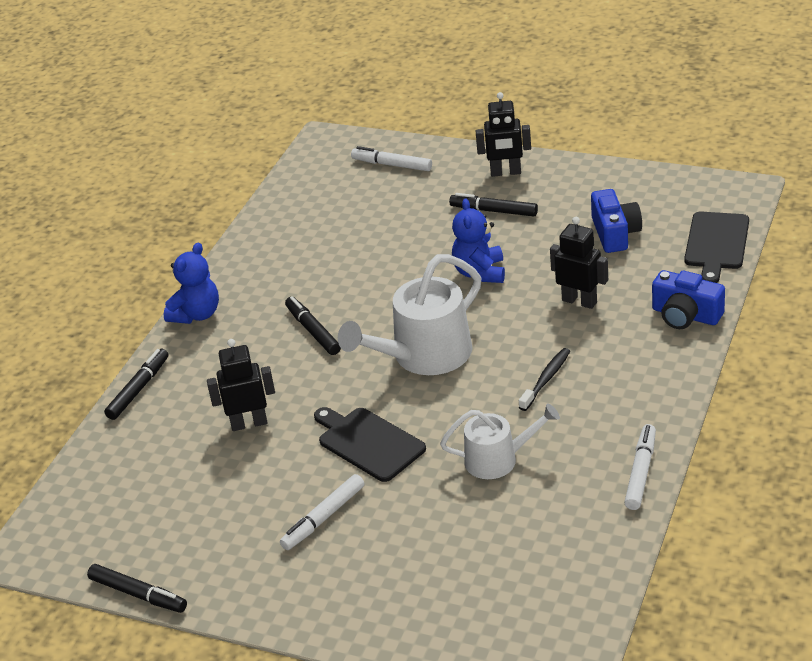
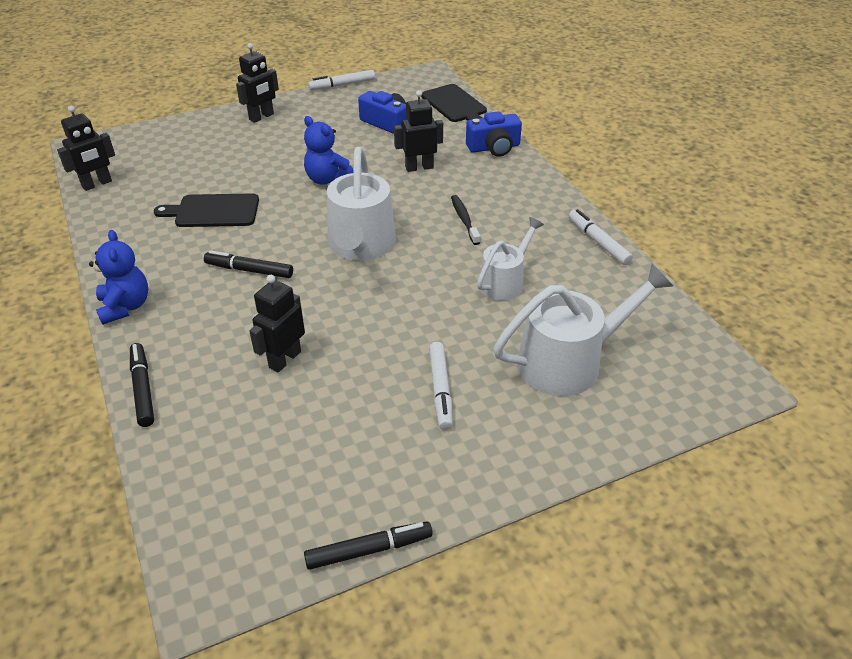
camera: 50 degrees left, 5 degrees up
(295, 186) = (97, 184): none -> black robot
(368, 443) = (400, 320): black cutting board -> black cutting board (213, 211)
(392, 165) = (165, 142): white marker -> white marker (342, 85)
(450, 561) = (569, 362): none -> white watering can
(493, 211) = (285, 141): black marker -> none

